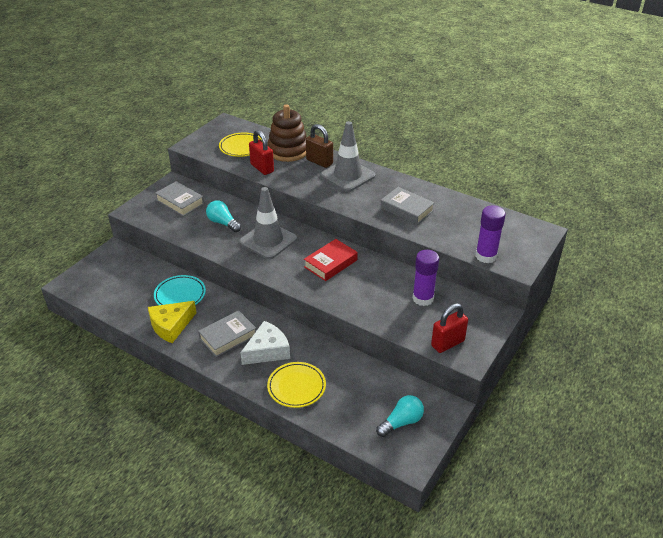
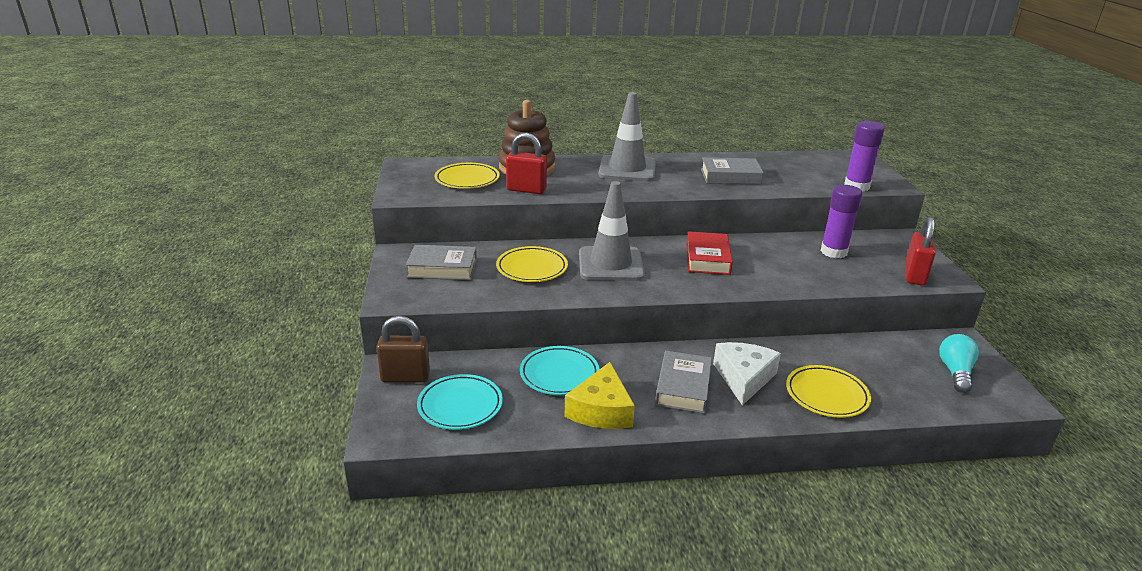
camera: 40 degrees left, 10 degrees down
(115, 287) = (460, 406): none -> turquoise plate
(223, 223) = (532, 268): turquoise light bulb -> yellow plate
(319, 162) = (578, 167): brown padlock -> brown padlock (405, 377)

